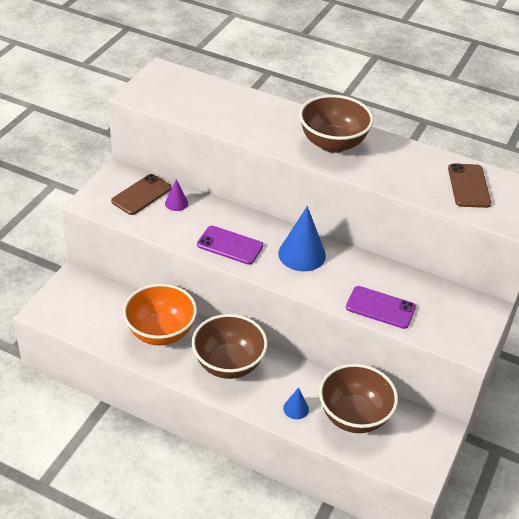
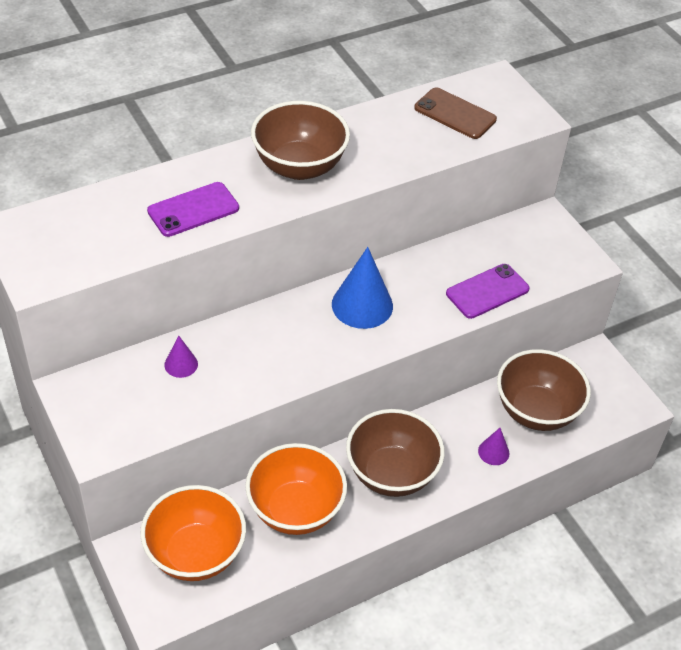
camera: 55 degrees left, 5 degrees up
(93, 305) = (195, 554): none -> orange bowl
(141, 195) = (134, 389): brown phone -> none
(230, 245) = (296, 356): purple phone -> purple phone (193, 210)
(296, 408) = (493, 452): blue cone -> purple cone

